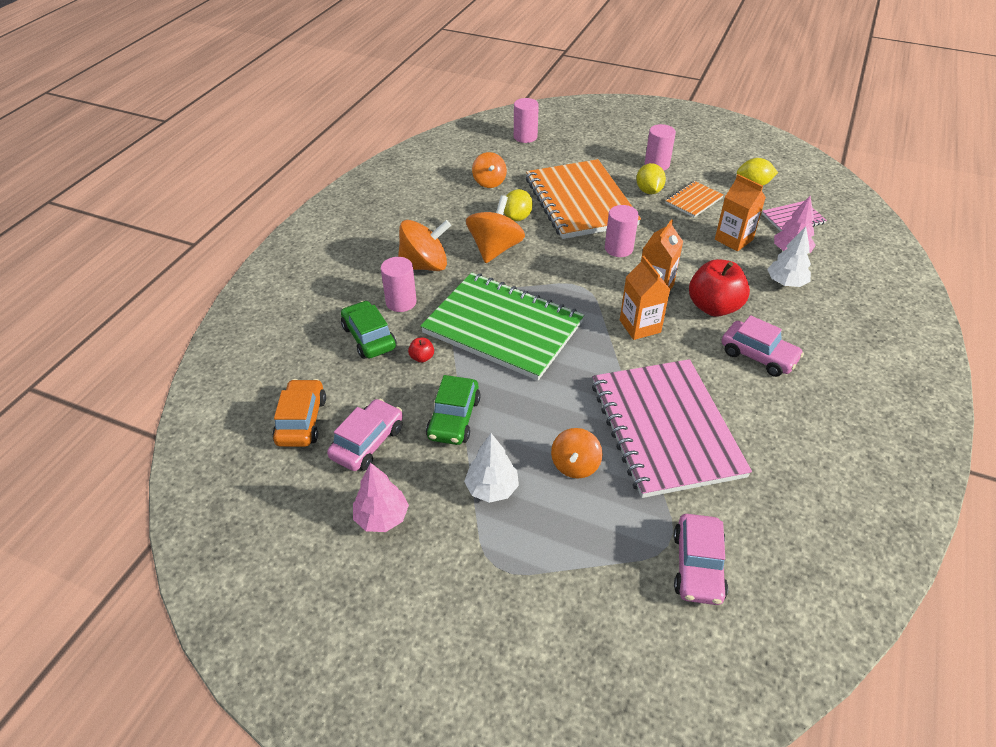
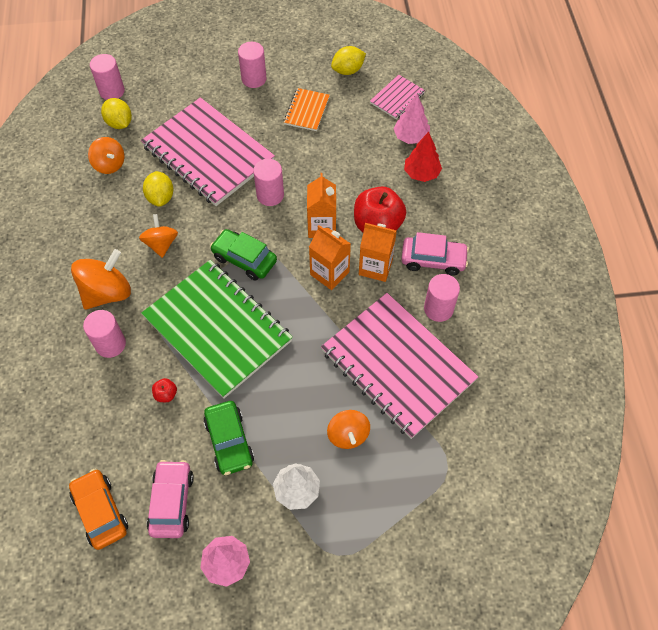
camera: 30 degrees left, 15 degrees up
(369, 337) = (105, 397): green car -> green car (244, 259)
(495, 249) = (161, 244): orange spinning top -> orange spinning top, size x0.64
(502, 328) = (217, 329): green notebook -> green notebook turned 45 degrees clockwise
(580, 201) = (208, 154): orange notebook -> pink notebook
(649, 191) = (262, 115): yellow lemon -> yellow lemon (119, 123)
(698, 566) = (475, 474): pink car -> none
(733, 239) = (360, 143): orange carton -> orange carton (375, 267)
(740, 398) = (438, 309): none -> pink cylinder
(786, 283) = (421, 173): white tree -> red tree

